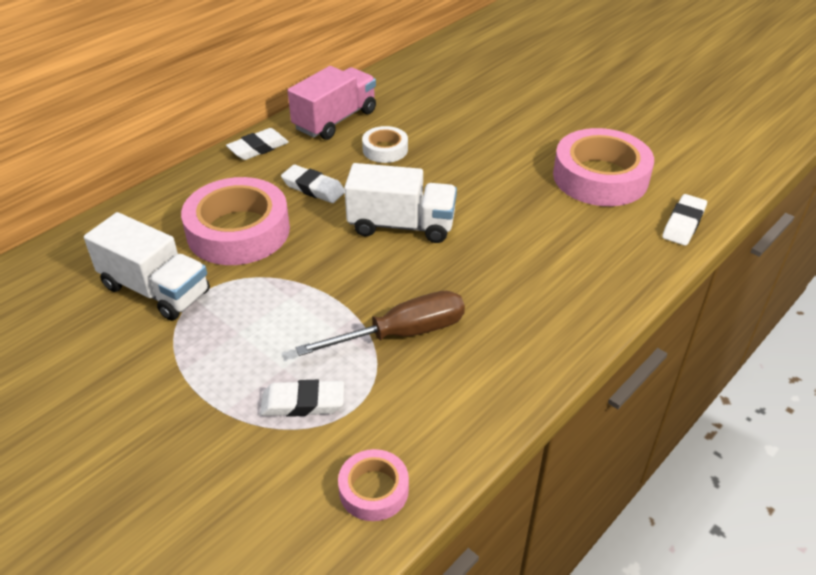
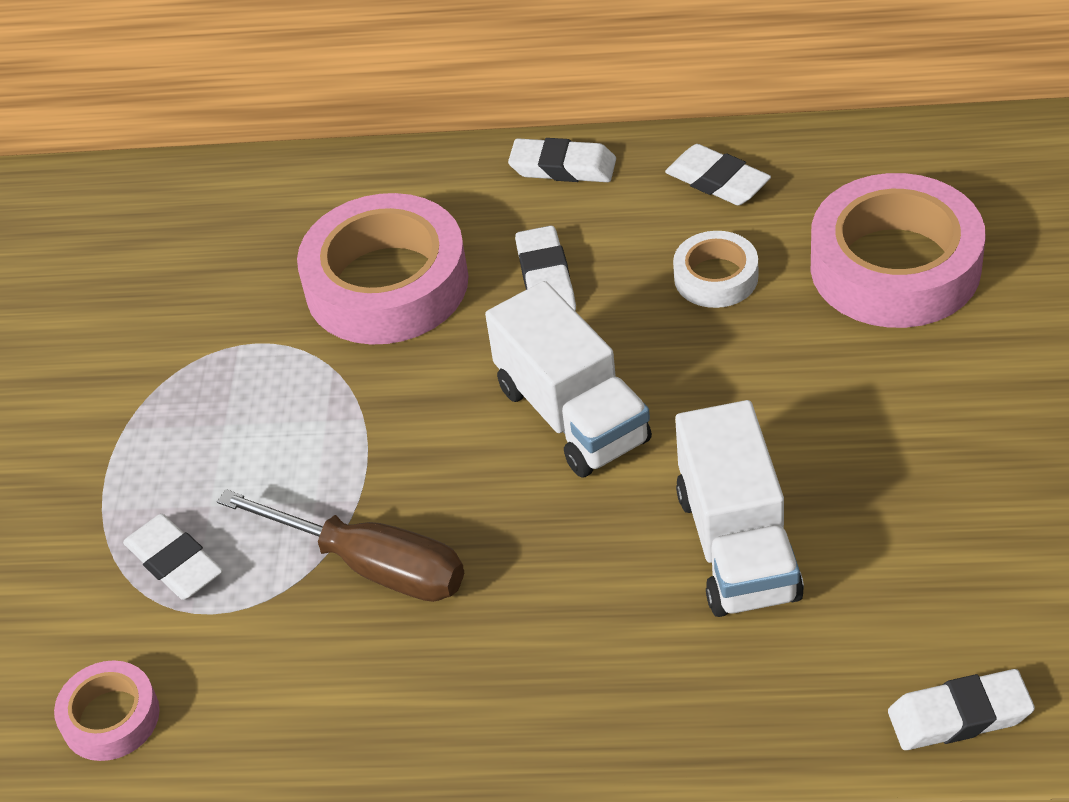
camera: 55 degrees right, 5 degrees up
(155, 290) = (218, 304): white truck -> white truck (737, 545)
(335, 120) = (717, 181): pink truck -> white eraser
(600, 177) = (956, 544): pink tape -> pink tape (895, 266)

